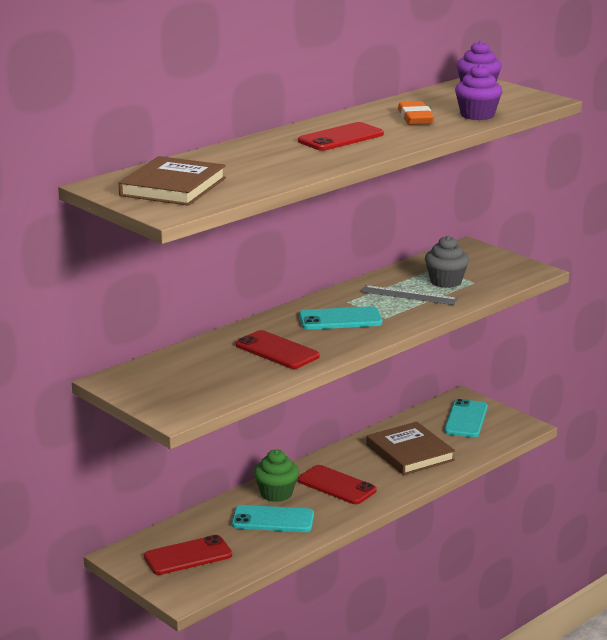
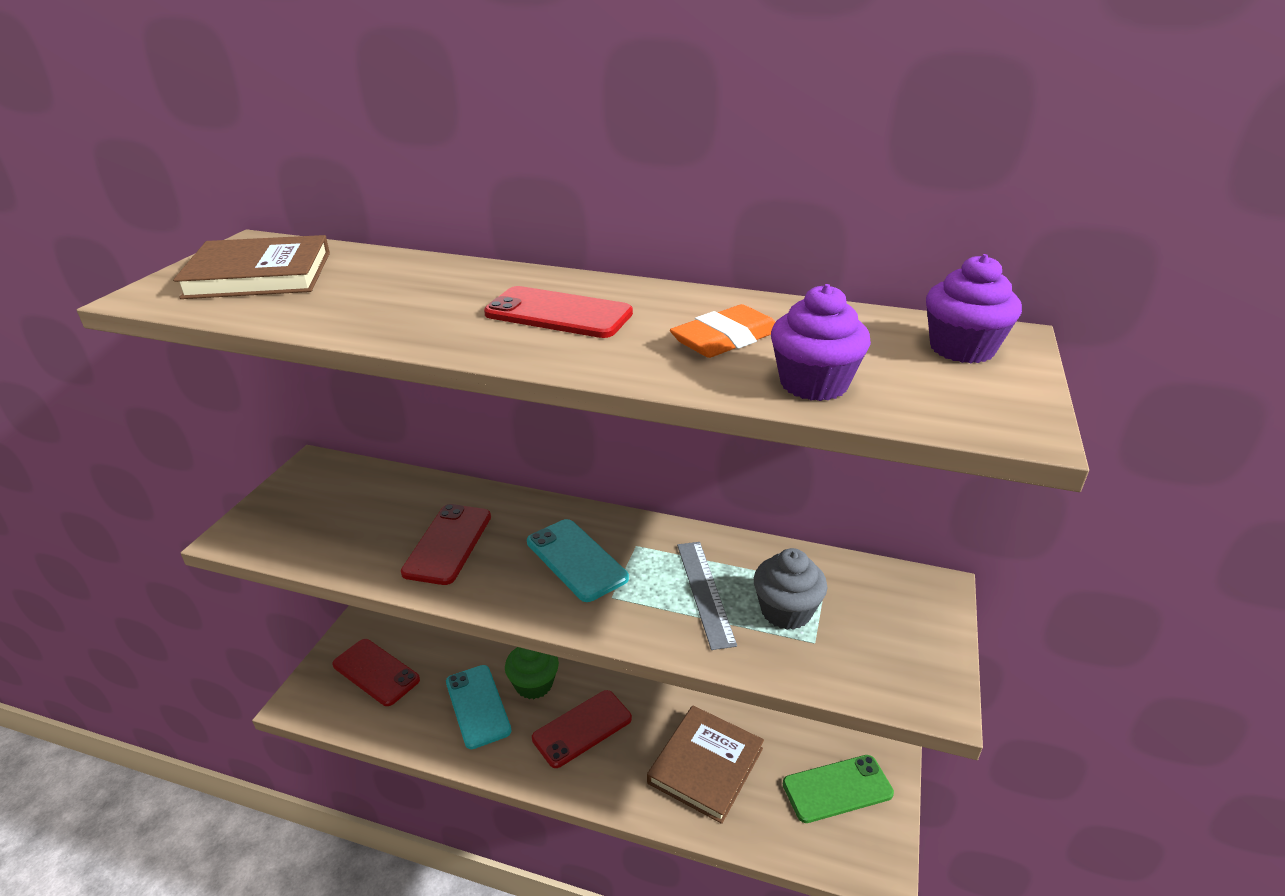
camera: 60 degrees right, 10 degrees up
(336, 485) = (582, 728): red phone -> red phone turned 45 degrees clockwise
(466, 419) = (837, 788): turquoise phone -> green phone

